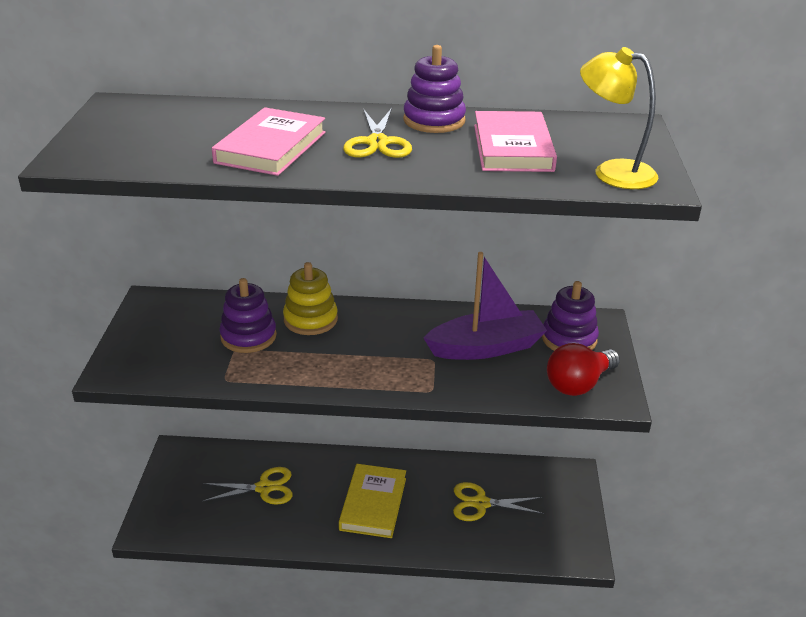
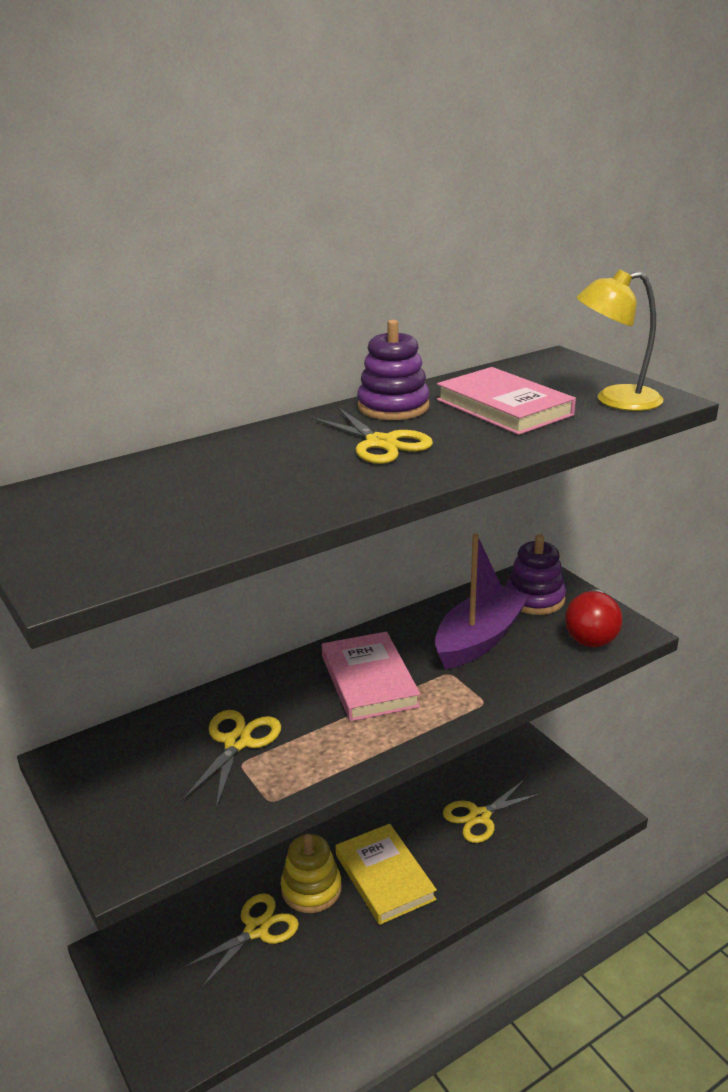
camera: 35 degrees left, 5 degrees down
(248, 336) = (237, 742): purple stacking toy -> yellow scissors
(271, 147) = (284, 484): pink book -> pink book (369, 681)
(310, 319) = (282, 692): yellow stacking toy -> yellow stacking toy (311, 889)

